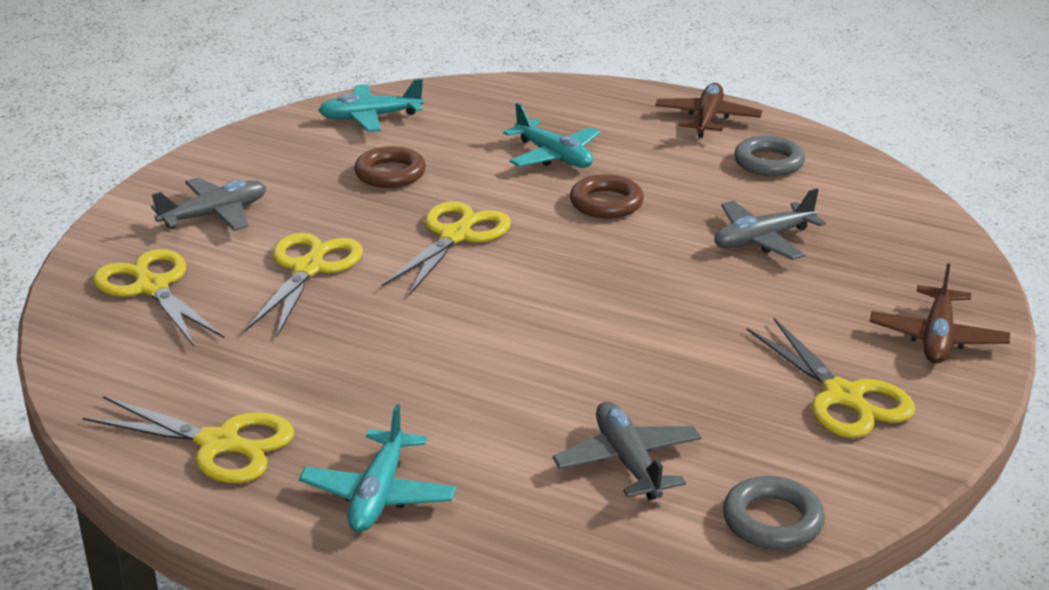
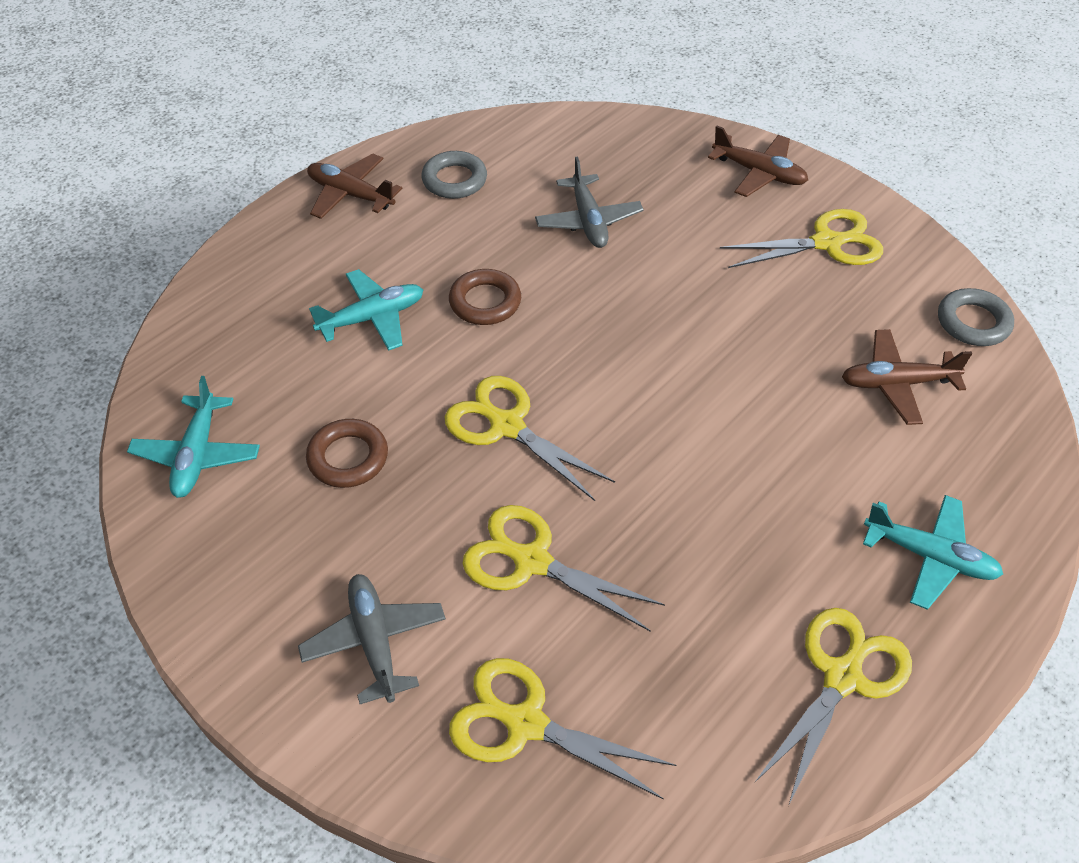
camera: 75 degrees left, 20 degrees up
(151, 287) = (524, 723): yellow scissors -> yellow scissors turned 45 degrees clockwise
(628, 462) = (897, 383): grey plane -> brown plane

